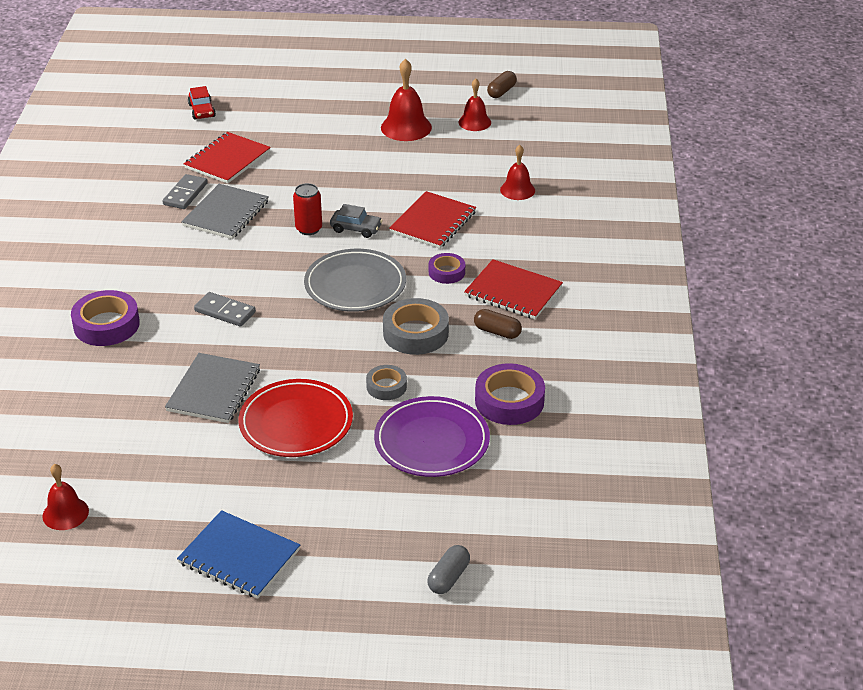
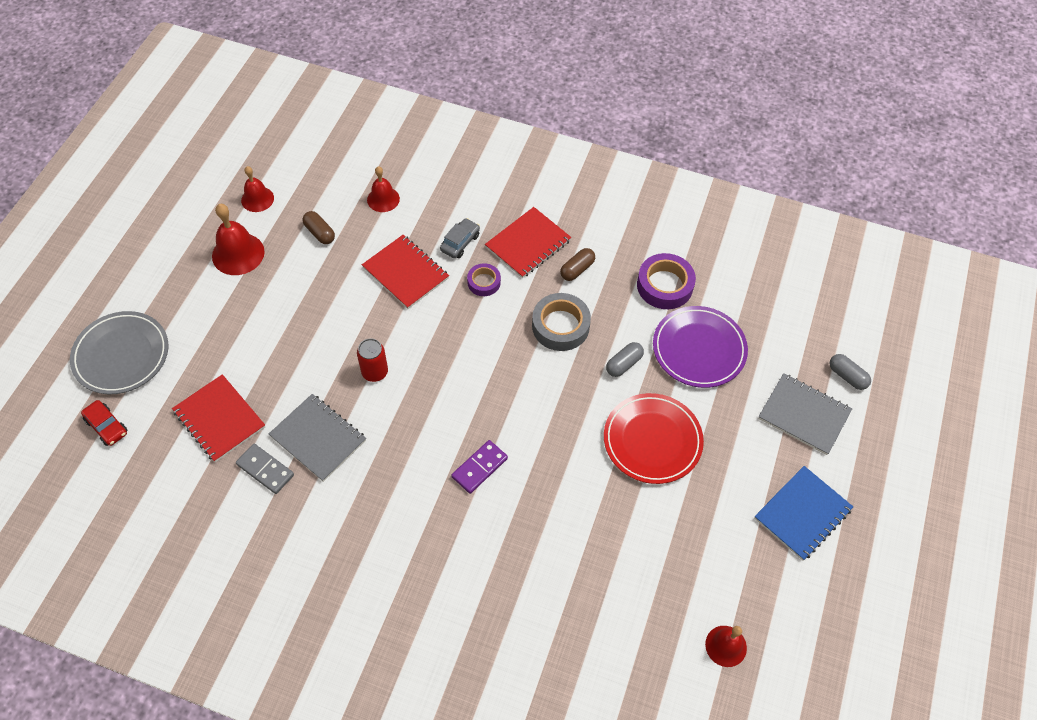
camera: 75 degrees left, 20 degrees up
(106, 325) = (464, 577): purple tape -> none
(202, 111) = (107, 426): red car -> red car turned 45 degrees clockwise
(213, 390) = (591, 497): grey notebook -> grey notebook (804, 415)
(225, 311) = (479, 467): grey domino -> purple domino
(355, 285) = (477, 354): grey plate -> grey plate (121, 355)
(356, 229) = (391, 334): grey car -> grey car (460, 242)
(386, 386) = (624, 364): grey tape -> grey capsule
(501, 92) = (215, 164): brown capsule -> brown capsule (319, 233)

